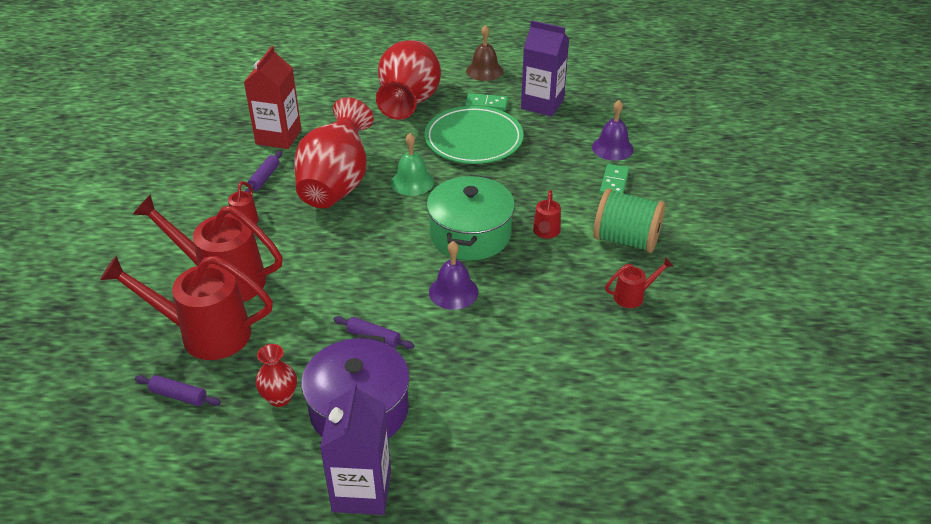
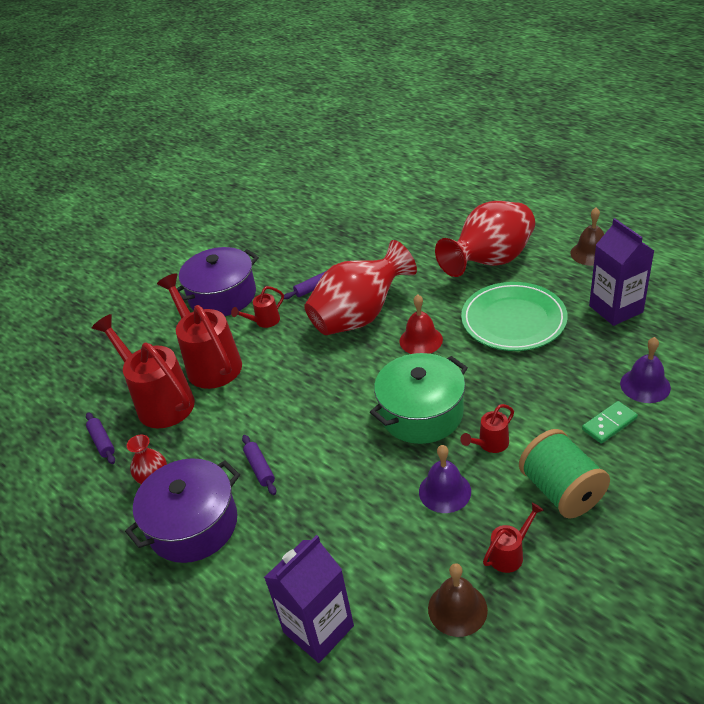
camera: 45 degrees right, 0 degrees up
(170, 219) = (222, 296): none -> purple pot
(278, 137) = (357, 255): red carton -> none
(362, 491) = (132, 593): purple carton -> purple carton (318, 629)
(412, 182) = (421, 340): green bell -> red bell
(453, 292) = (356, 460): purple bell -> purple bell (444, 491)
(486, 104) = (560, 288): green domino -> none
(633, 296) = (509, 554): red watering can -> red watering can turned 60 degrees counterclockwise
(634, 349) = (457, 609): none -> brown bell

